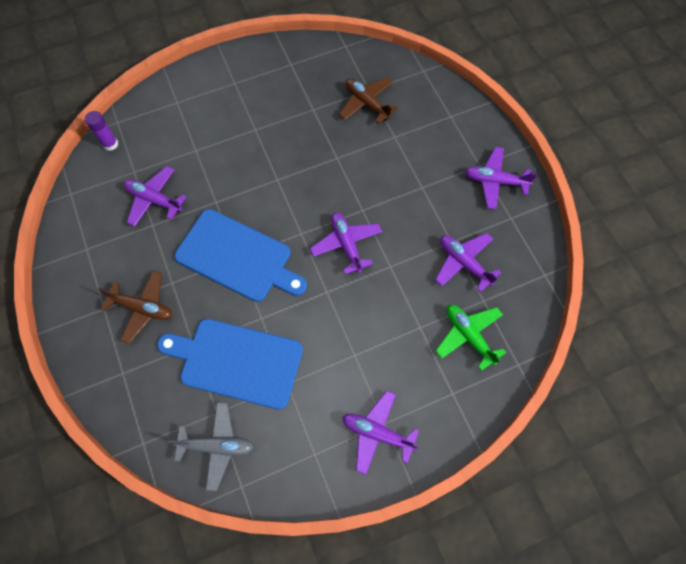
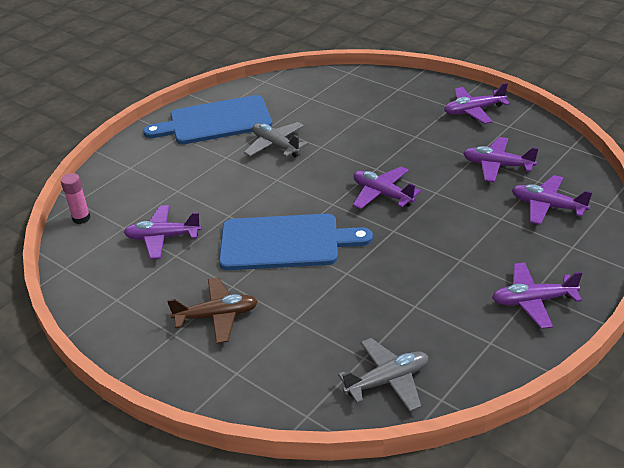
camera: 25 degrees left, 30 degrees down
(110, 144) = (81, 218): purple glue stick -> pink glue stick
(237, 361) = (351, 312): blue cutting board -> blue cutting board (215, 121)
(302, 136) = (276, 145): none -> grey plane
(366, 103) = (317, 106): brown plane -> none
(468, 335) = (547, 206): green plane -> purple plane

